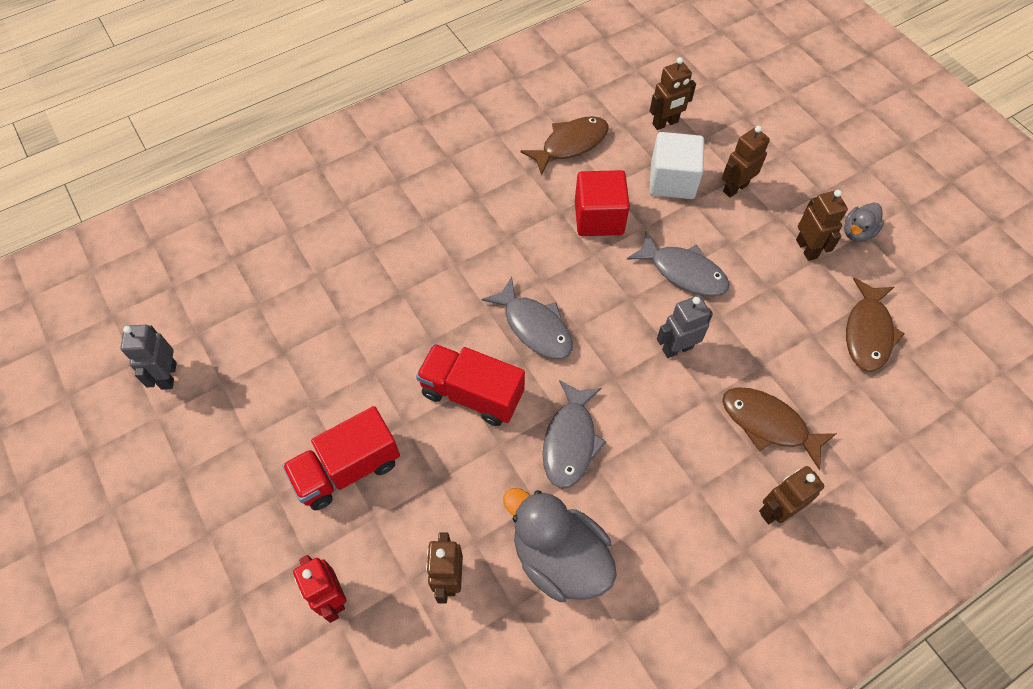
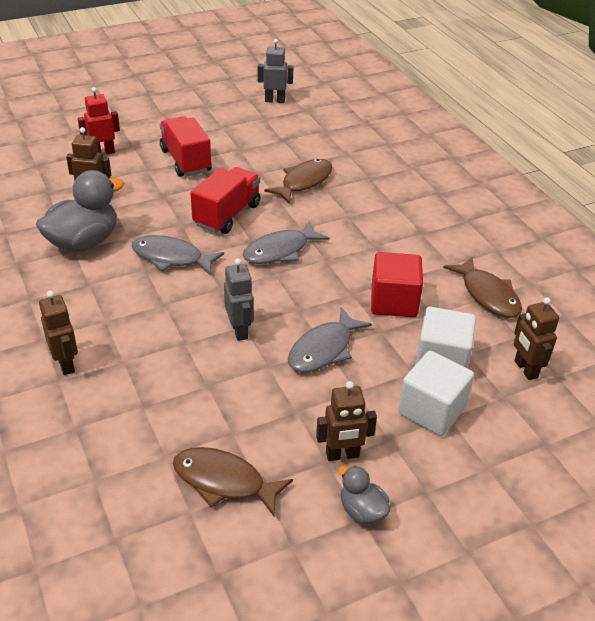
camera: 95 degrees right, 20 degrees down
(735, 188) = (431, 410): brown robot -> white cube
(768, 424) = (146, 376): brown fish -> brown fish (304, 182)

